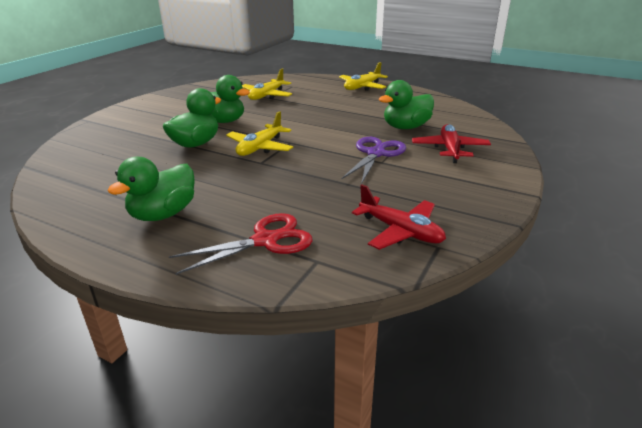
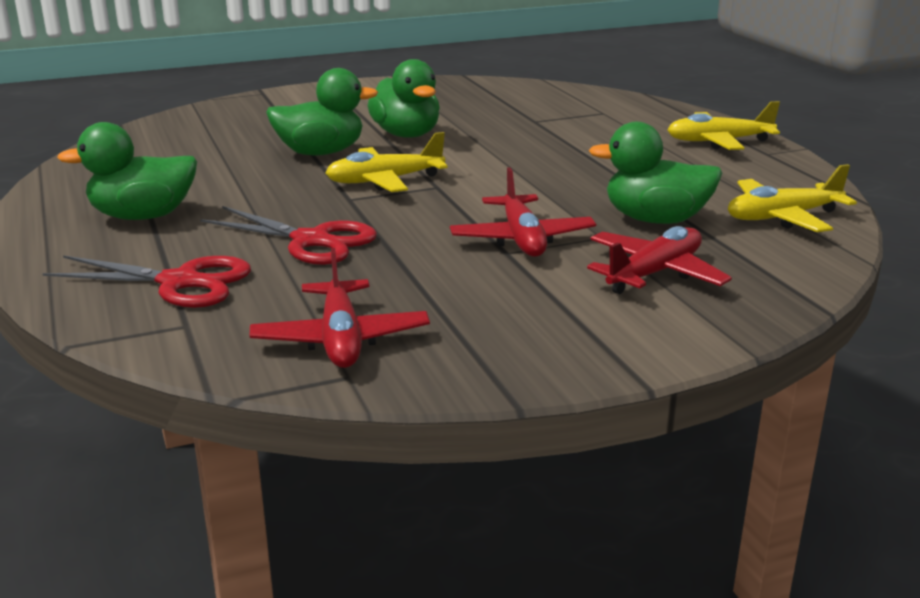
camera: 40 degrees right, 5 degrees down
(266, 96) = (535, 117): yellow plane -> yellow plane (782, 217)
(287, 190) = (311, 241): none -> red scissors
(375, 154) = (522, 239): purple scissors -> red plane

